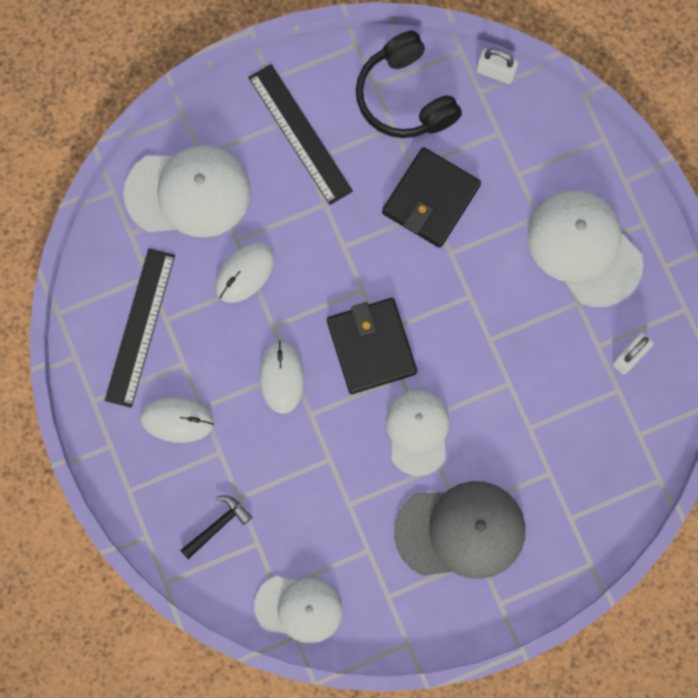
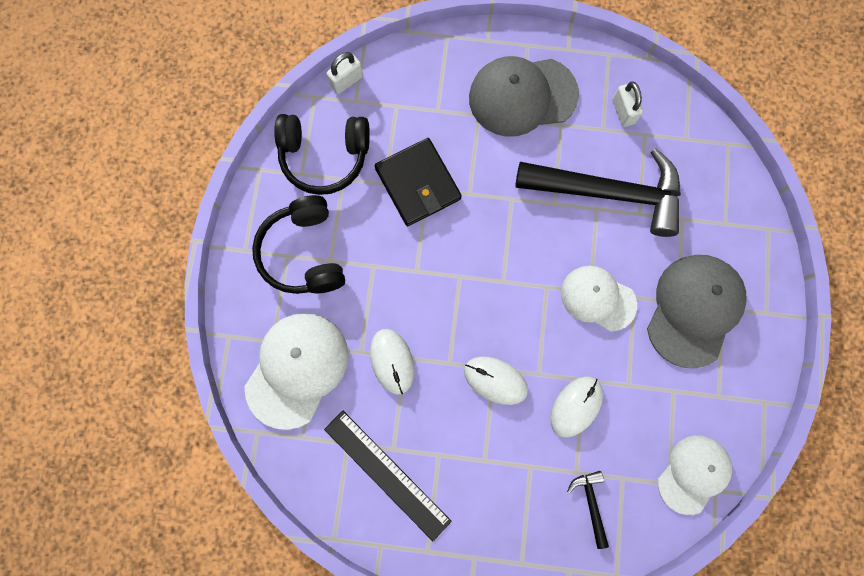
camera: 60 degrees left, 0 degrees up
(177, 420) = (483, 487): white mouse -> white mouse (576, 406)
(299, 134) = (304, 253): black ruler -> black headphones
(371, 347) = (510, 295): black wallet -> none
(532, 386) = (608, 193): none -> black hammer
(584, 248) = (522, 96): white cap -> grey cap

